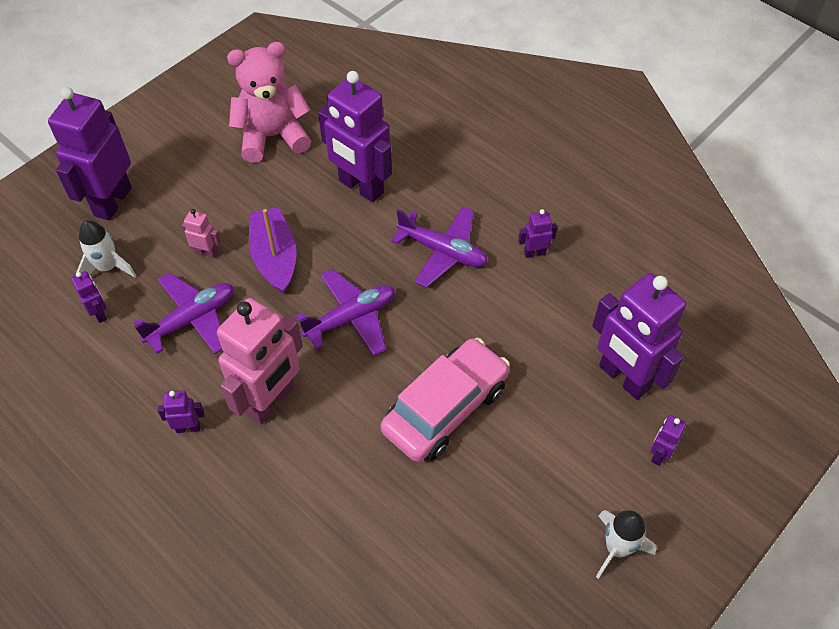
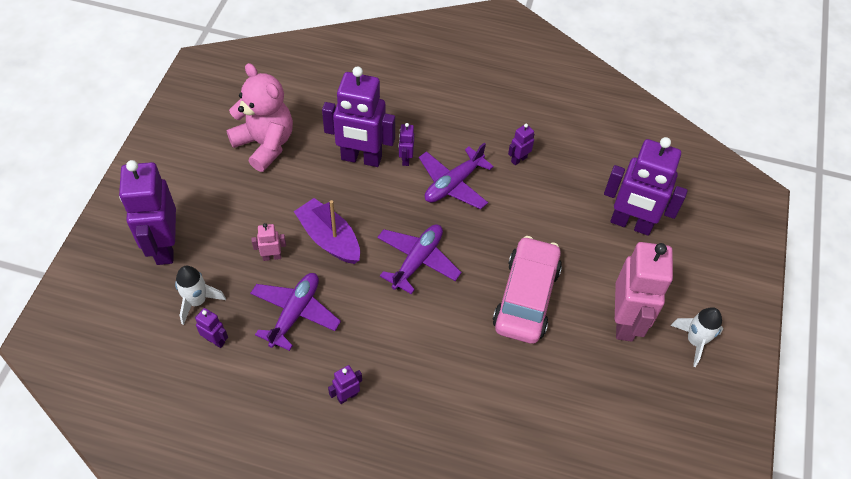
camera: 30 degrees left, 0 degrees up
(271, 401) = (397, 348): pink robot -> pink robot (625, 321)
(272, 136) = (265, 144): pink teddy bear -> pink teddy bear turned 90 degrees clockwise
(443, 251) = (453, 184): purple plane -> purple plane turned 135 degrees clockwise
(659, 454) = (683, 266): purple robot -> purple robot (405, 159)

